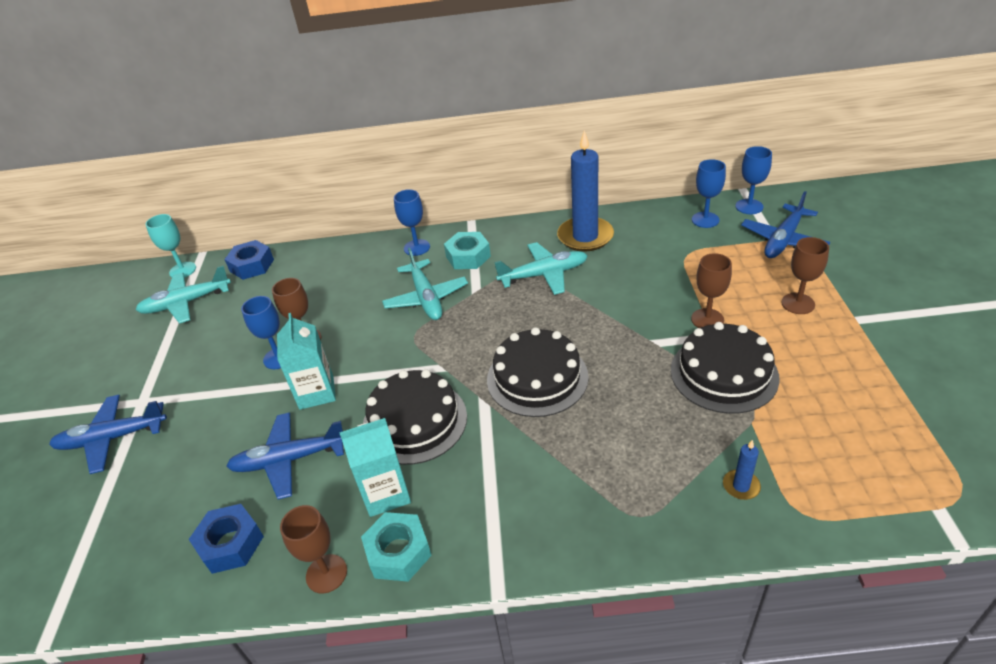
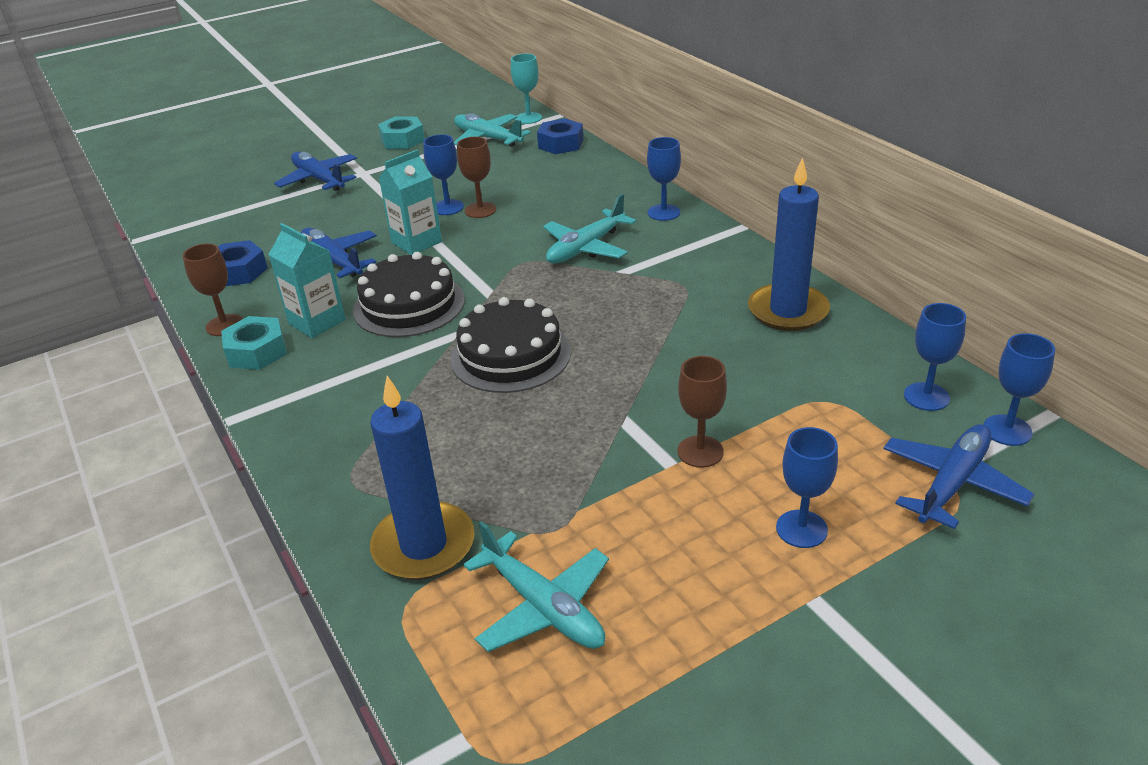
camera: 60 degrees right, 5 degrees down
(468, 256) = (675, 247): turquoise nut -> turquoise nut (402, 140)
(543, 275) = (685, 305): turquoise plane -> turquoise plane (543, 606)
(724, 373) = (605, 490): black cake -> none
(741, 486) = (424, 545): blue candle -> blue candle, size x2.28
(783, 239) = (952, 484): blue plane -> blue plane turned 120 degrees clockwise
(798, 303) = (801, 529): brown goblet -> blue goblet

